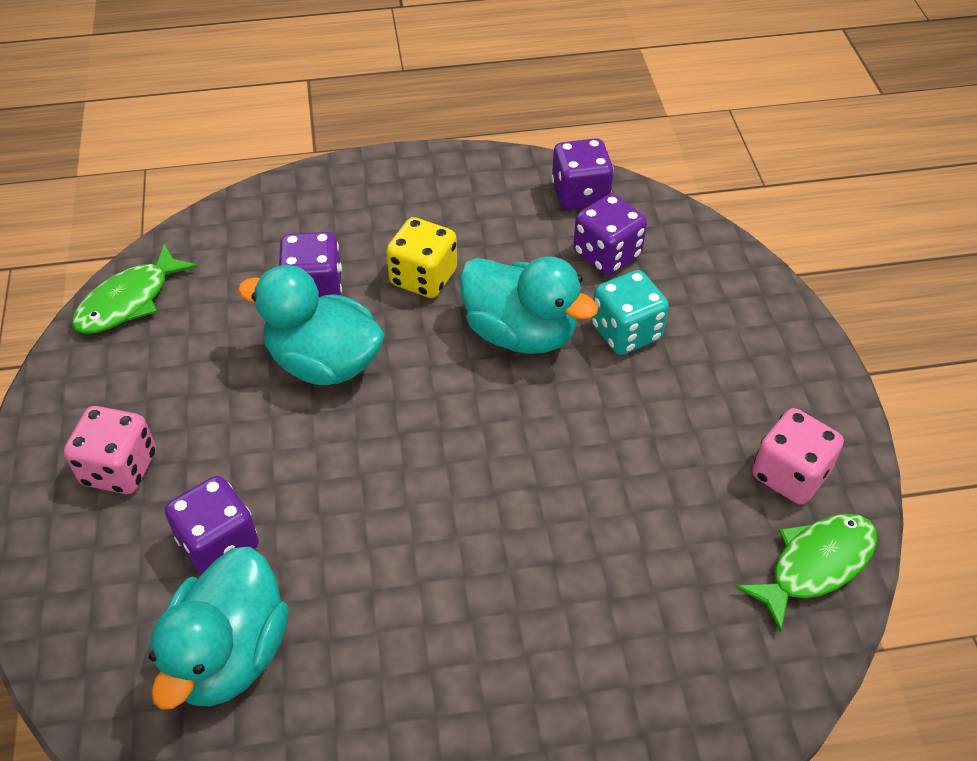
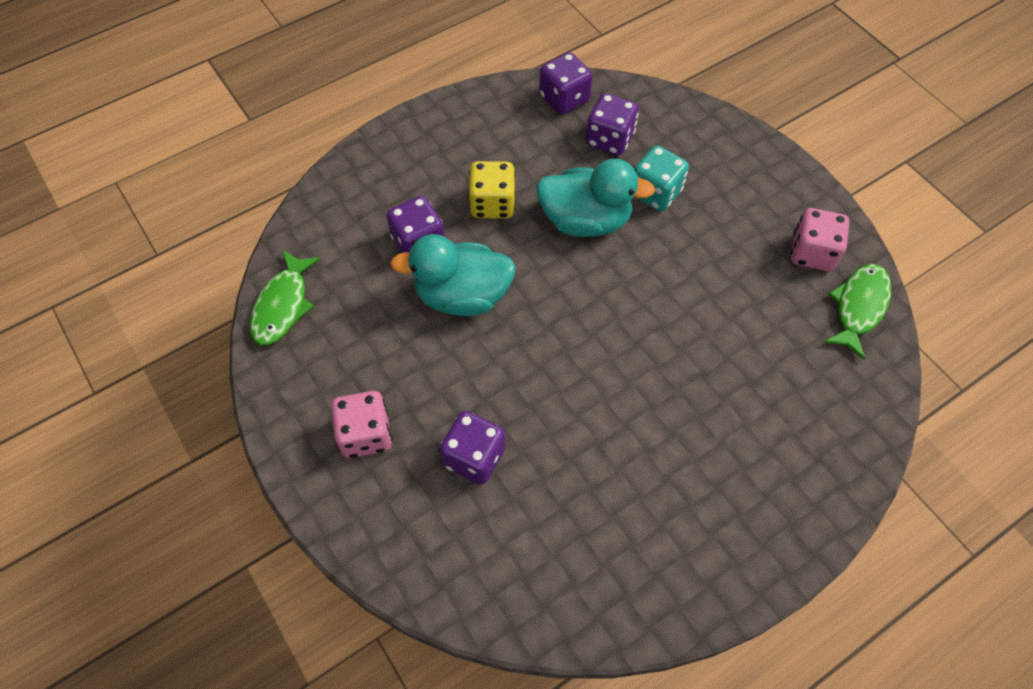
camera: 25 degrees left, 10 degrees up
(229, 654) = (531, 528): turquoise duck -> none

